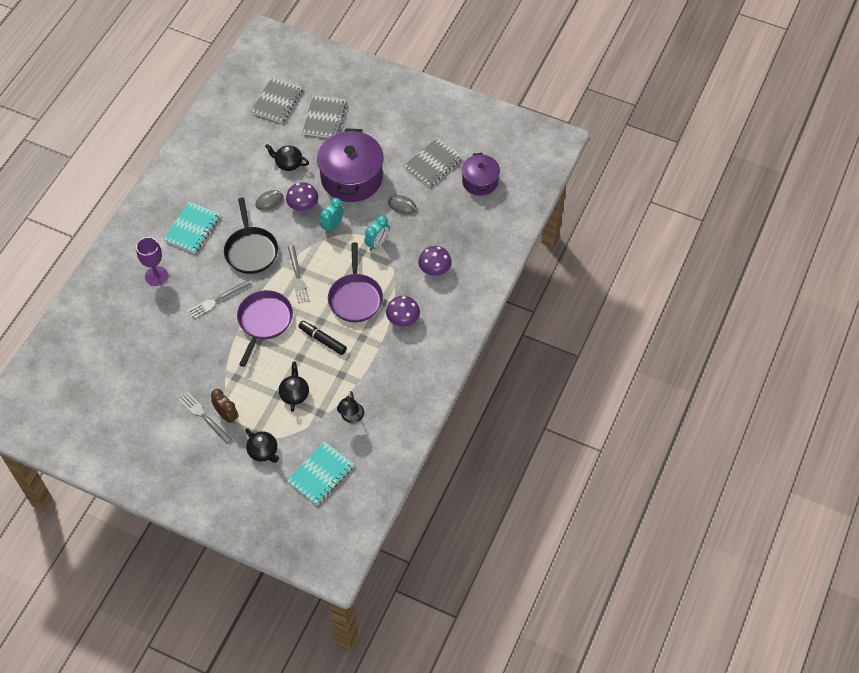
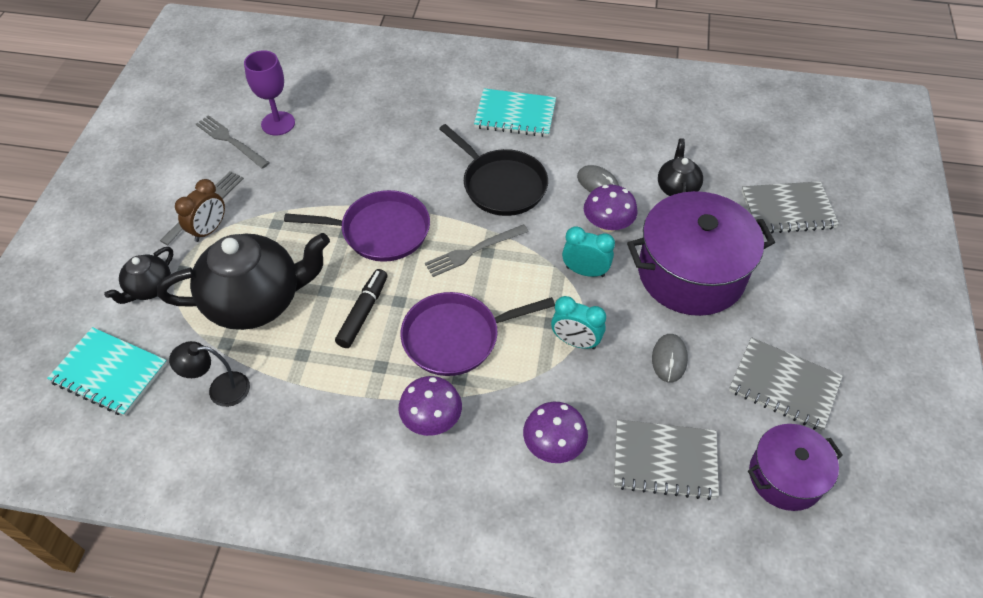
camera: 75 degrees right, 5 degrees down
(156, 276) = (425, 100): purple goblet -> purple goblet (278, 123)
(217, 300) = (404, 170): grey fork -> grey fork (230, 141)
(251, 250) = (501, 185): black pan -> black pan turned 105 degrees counterclockwise
(277, 101) = (783, 147): grey notebook -> grey notebook (664, 460)
(294, 394) = (256, 301): black teapot -> black teapot, size x2.05

